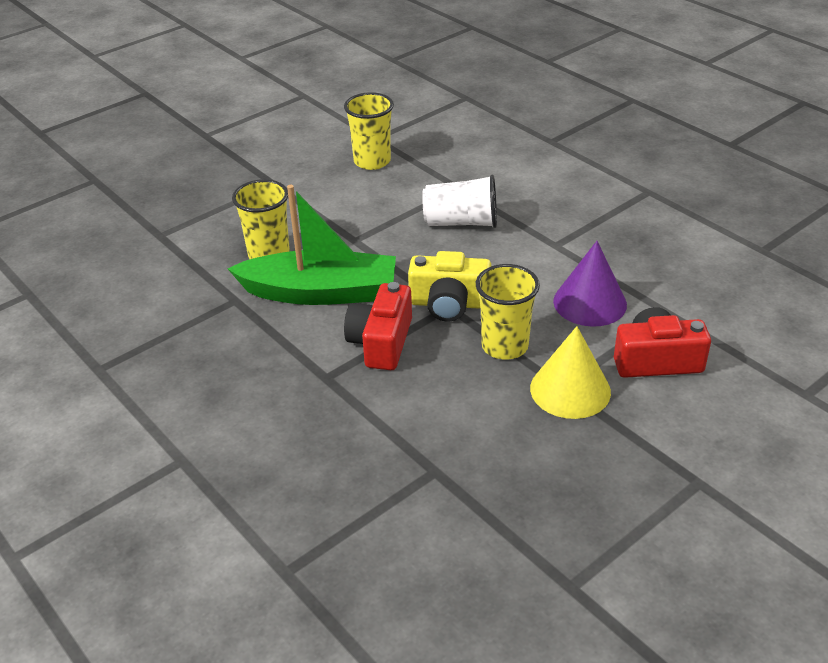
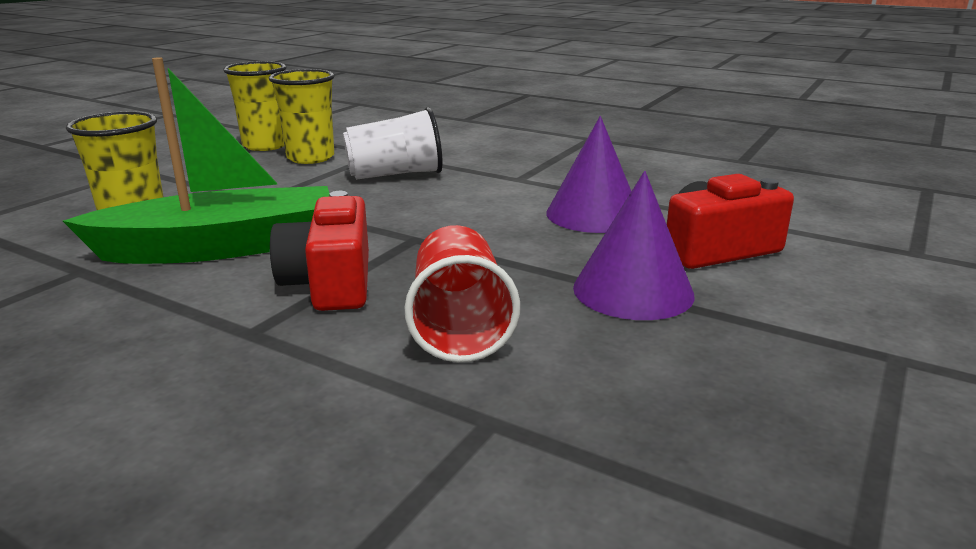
camera: 20 degrees left, 15 degrees down
(446, 397) = (459, 325): none -> red cup
(449, 303) = (414, 236): yellow camera -> none
(504, 346) = (513, 263): yellow cup -> yellow cup (310, 158)
(570, 390) = (633, 291): yellow cone -> purple cone

